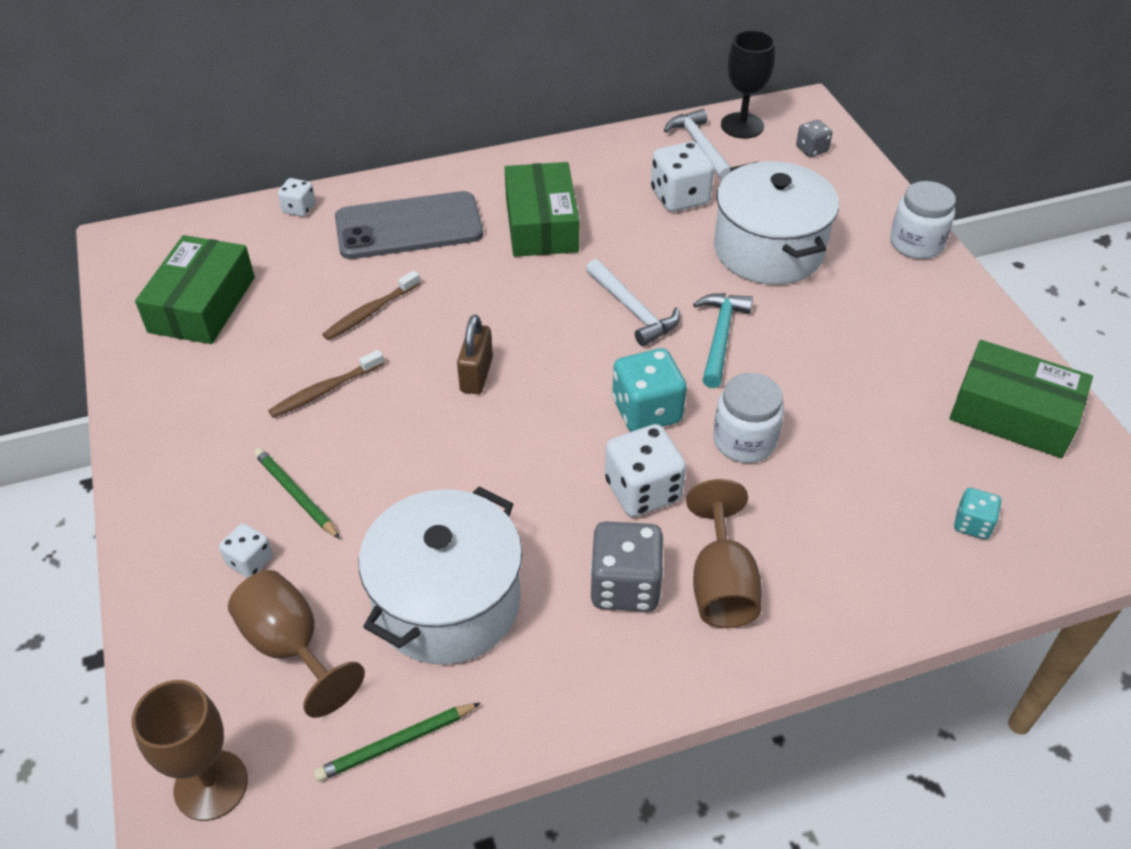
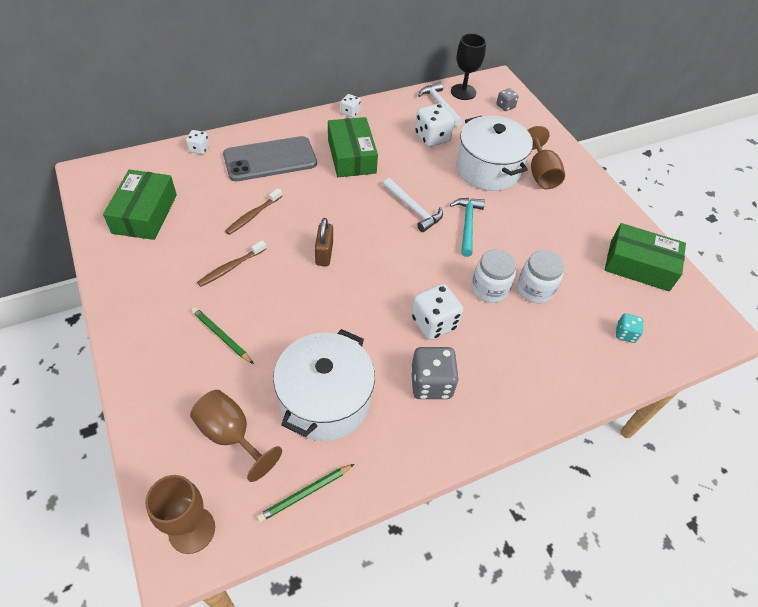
camera: 10 degrees left, 5 degrees up
(250, 561) = (198, 381): white dice -> white dice (350, 112)
(646, 411) = (430, 273): turquoise dice -> none
(721, 584) = (487, 379): brown goblet -> brown goblet (540, 174)
(916, 243) = (572, 163): white jar -> white jar (535, 289)

